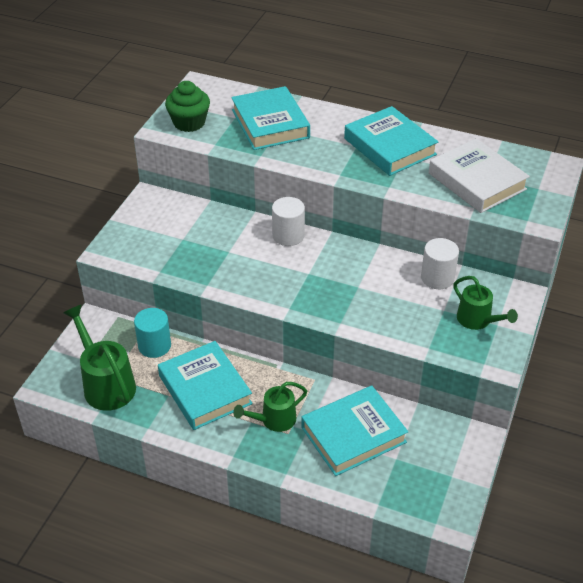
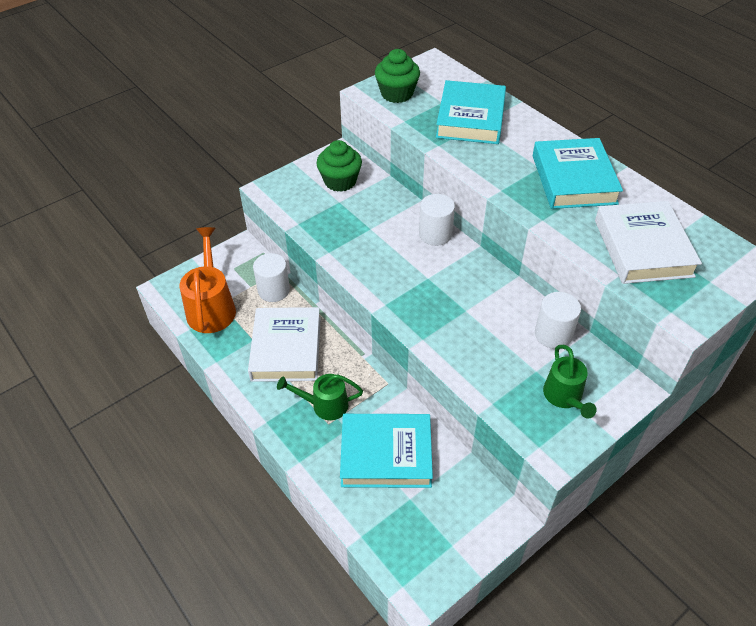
camera: 30 degrees right, 5 degrees up
(105, 384) = (211, 307): green watering can -> orange watering can
(154, 346) = (274, 290): turquoise cylinder -> white cylinder
(169, 221) = (340, 181): none -> green cupcake
(205, 389) = (286, 349): turquoise book -> white book

